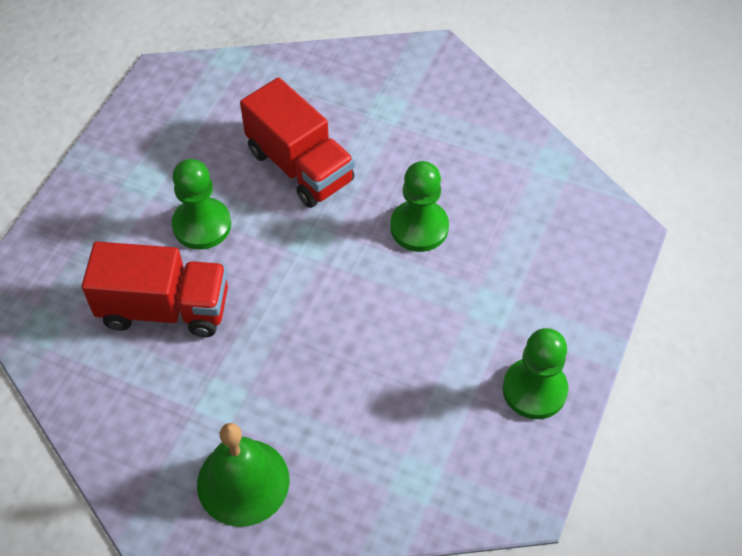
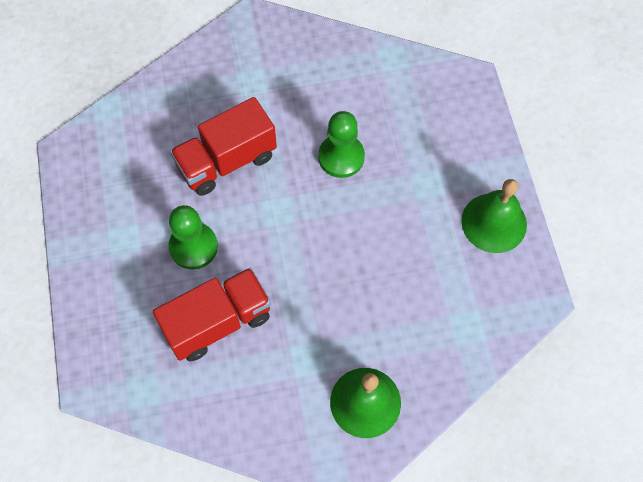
camera: 35 degrees left, 10 degrees up
(300, 166) = (227, 161): red truck -> red truck turned 135 degrees clockwise
(534, 390) = (494, 222): green pawn -> green bell

